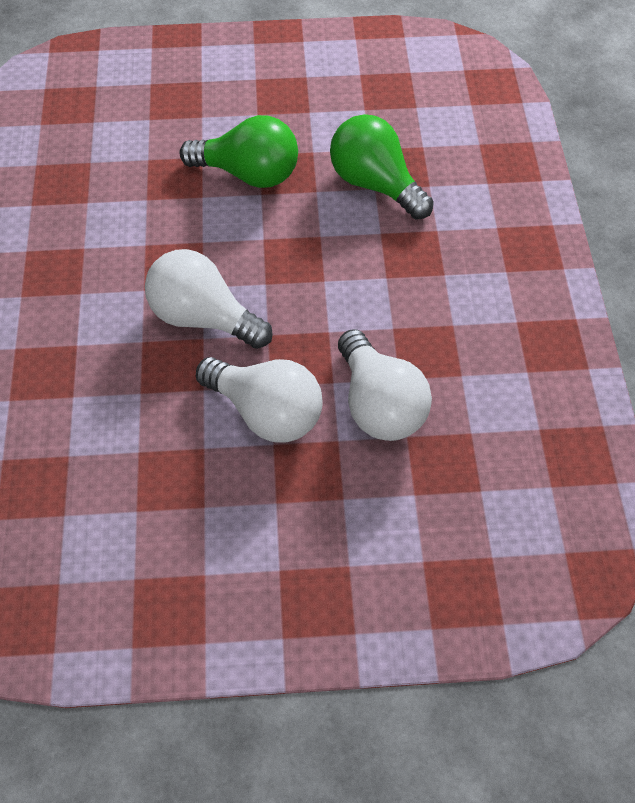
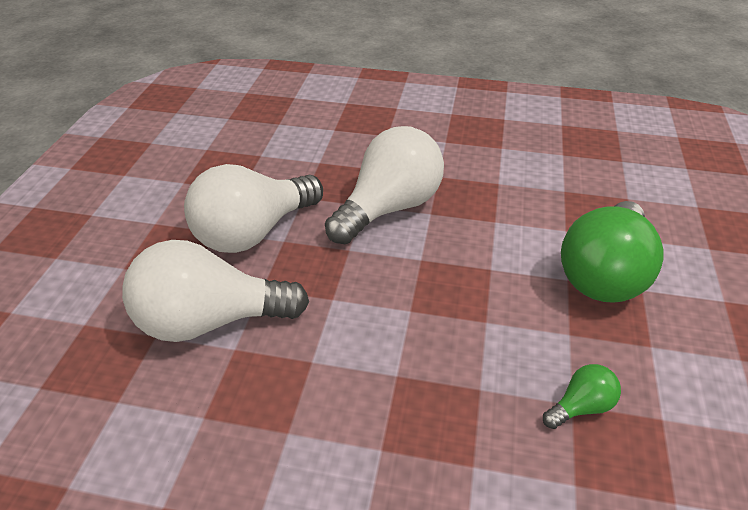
camera: 105 degrees right, 15 degrees down
(375, 184) = (580, 407): green light bulb -> green light bulb, size x0.44

